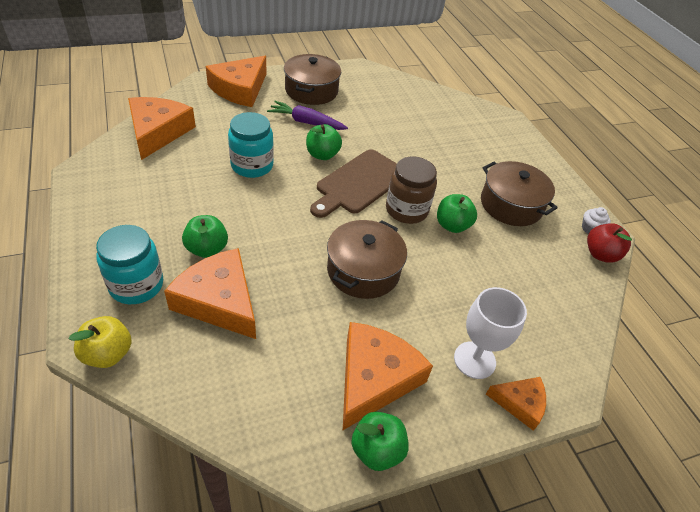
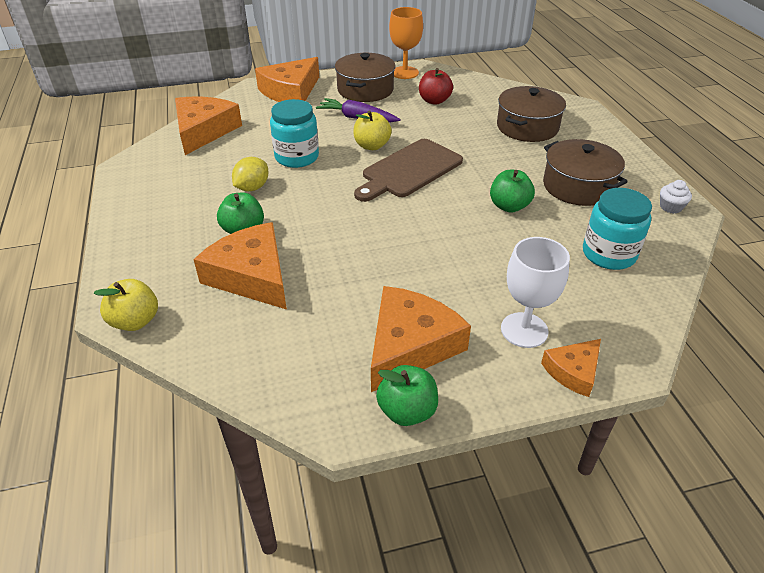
camera: 10 degrees right, 5 degrees down
(136, 285) = (169, 262): turquoise jar -> turquoise jar (608, 254)
(211, 200) = (252, 188): none -> yellow lemon
(322, 155) = (372, 146): green apple -> yellow apple
(347, 73) = (405, 73): none -> orange goblet
(363, 271) = (407, 248): brown pot -> brown pot (527, 127)
(406, 210) = (459, 193): brown jar -> none
(520, 403) = (573, 371): orange cheese -> orange cheese turned 120 degrees clockwise
(600, 254) = (680, 231): red apple -> red apple (434, 101)

